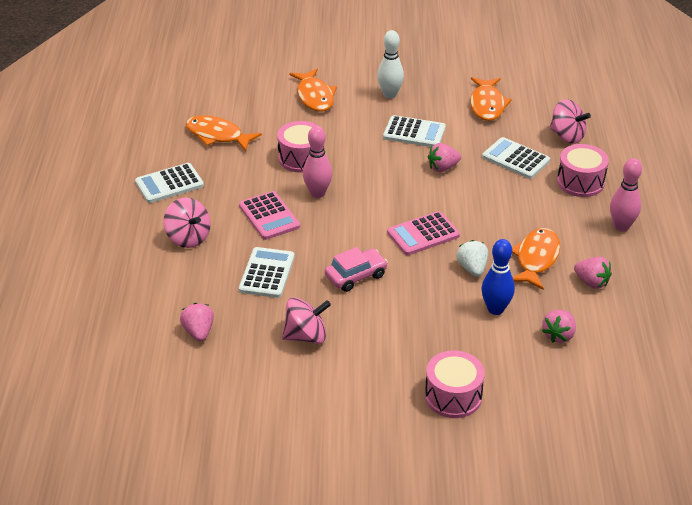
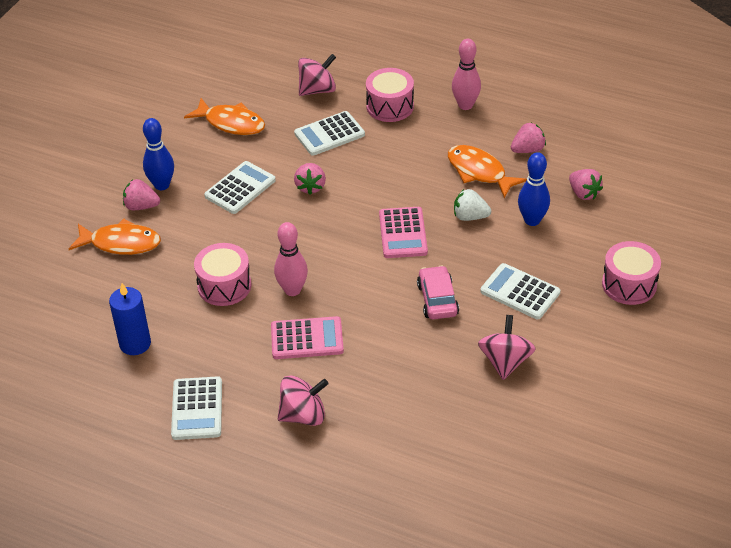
camera: 65 degrees left, 5 degrees up
(199, 332) = (459, 444): pink strawberry -> pink strawberry (141, 206)
(217, 135) = (135, 344): orange fish -> blue candle
(267, 273) = (397, 365): white calculator -> white calculator (520, 292)
(390, 94) = (162, 185): white bowling pin -> blue bowling pin

